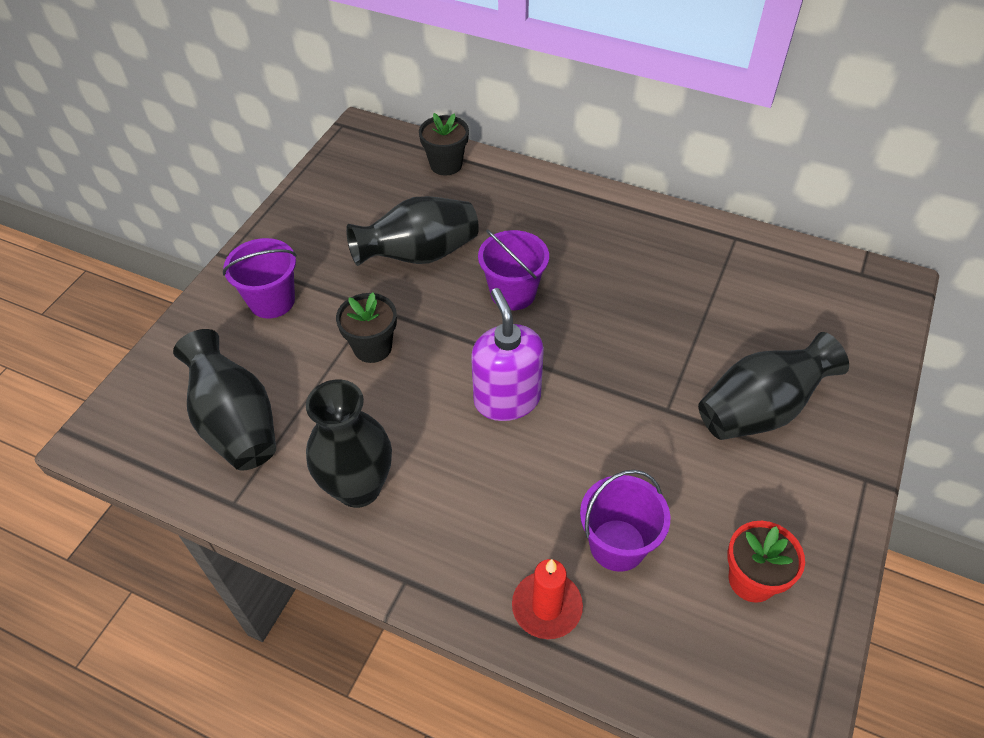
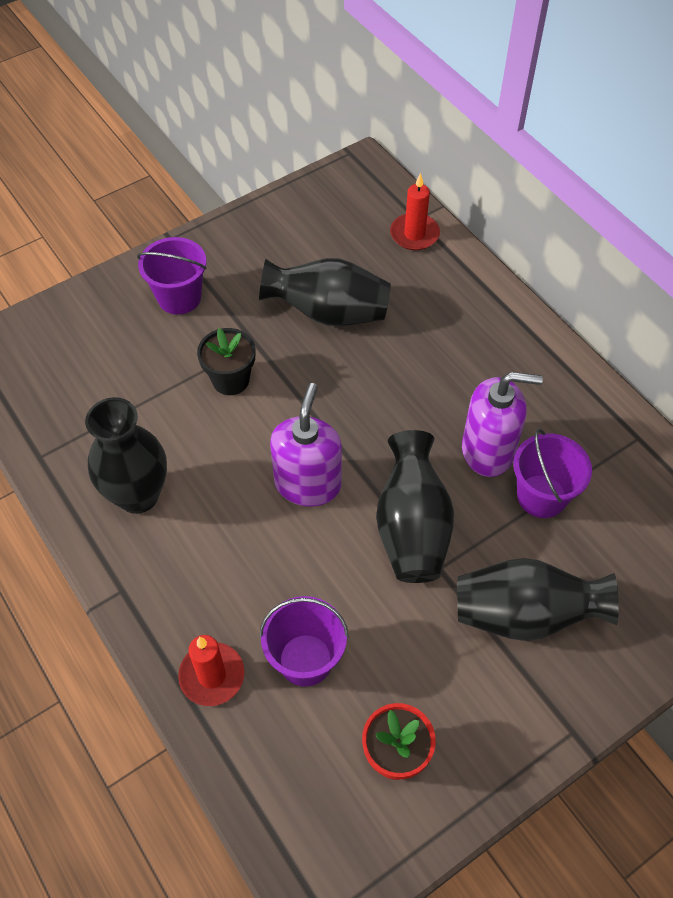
camera: 30 degrees right, 5 degrees up
(236, 423) = (84, 392): black vase -> black vase (412, 528)
(446, 164) = (414, 234): black flower pot -> red candle
(513, 293) = (384, 389): purple bucket -> purple bucket (541, 496)
(633, 300) = (488, 450): none -> purple soap dispenser

